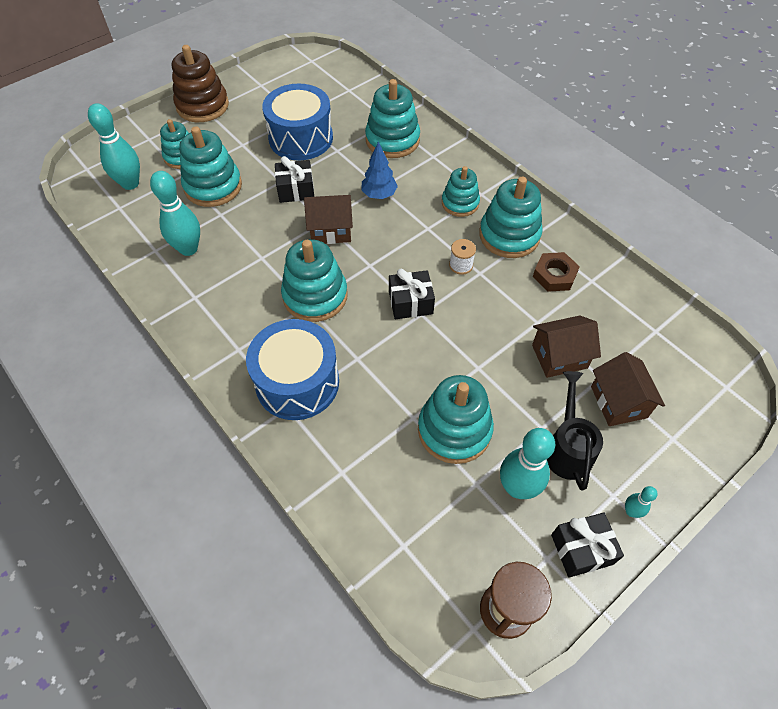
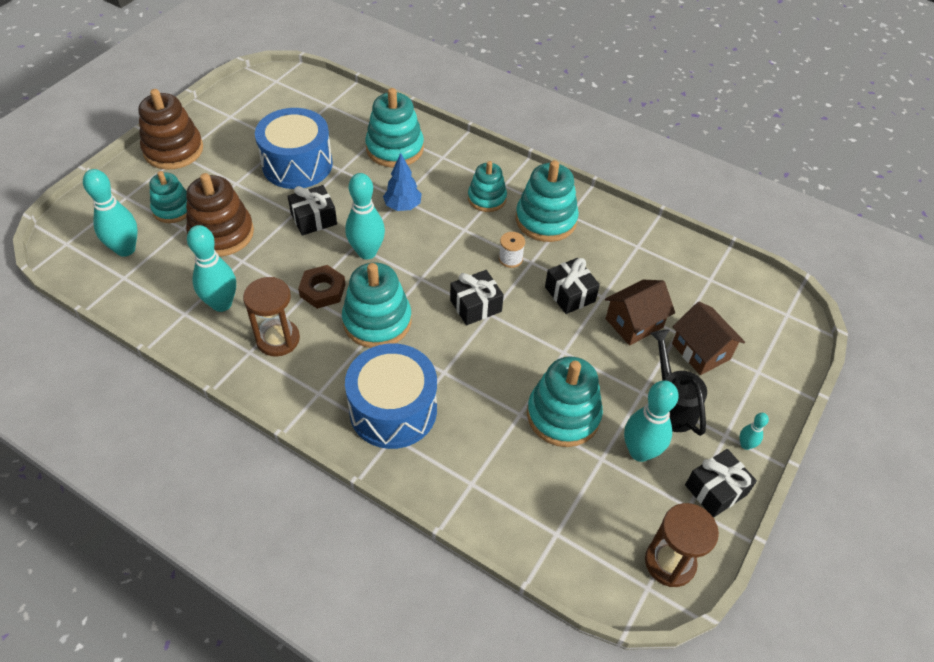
camera: 20 degrees left, 5 degrees down
(213, 186) = (221, 233): turquoise stacking toy -> brown stacking toy
(223, 291) = (278, 339): none -> brown hourglass
(331, 230) = (367, 252): brown house -> turquoise bowling pin
(505, 312) = (570, 294): none -> black gift
(554, 275) = (602, 248): brown nut -> brown nut (322, 290)

